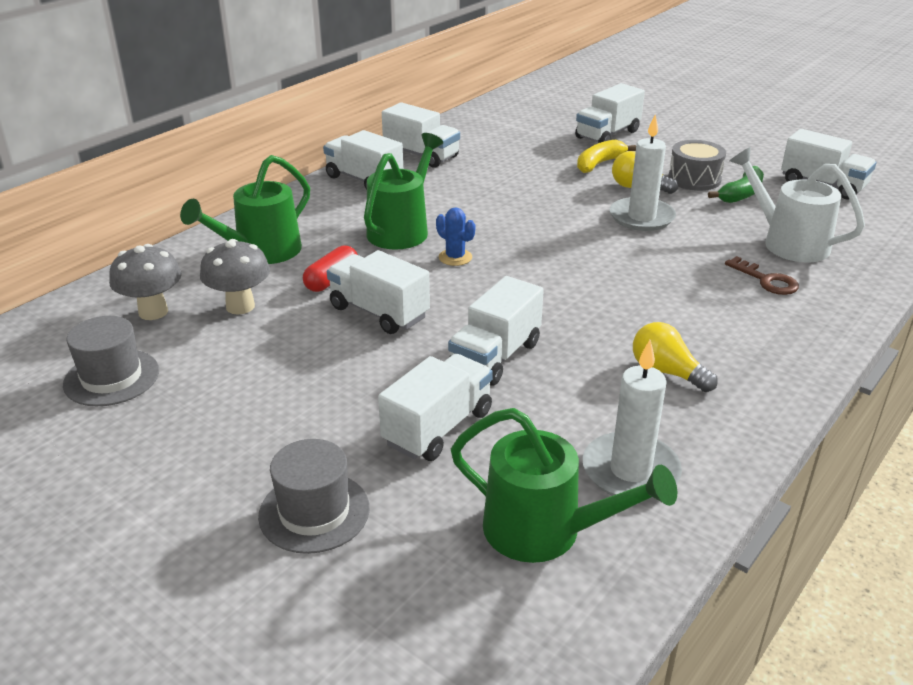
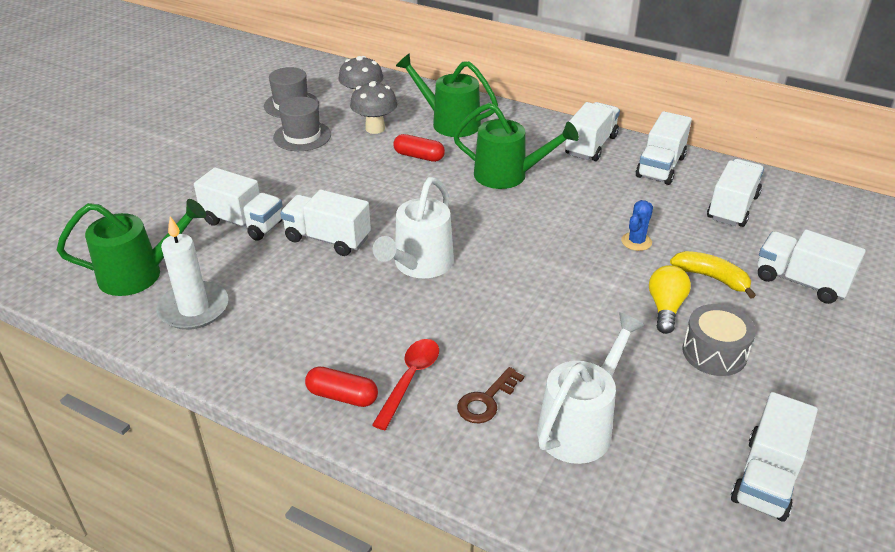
camera: 80 degrees right, 5 degrees up
(314, 512) = (168, 190): grey hat -> grey hat (302, 136)
(379, 312) = (378, 182): white truck -> white truck (732, 207)
(455, 257) = (470, 206): blue cactus -> blue cactus (636, 242)
(546, 531) = (140, 274): green watering can -> green watering can turned 120 degrees counterclockwise
(560, 297) = (419, 265): none -> white watering can
(641, 217) = (592, 311): white candle -> none
(666, 372) = (315, 327): yellow light bulb -> none
(741, 194) = (694, 392): green banana -> none
(744, 317) = (410, 379): none -> red spoon
(775, 358) = (342, 396): none -> red capsule

